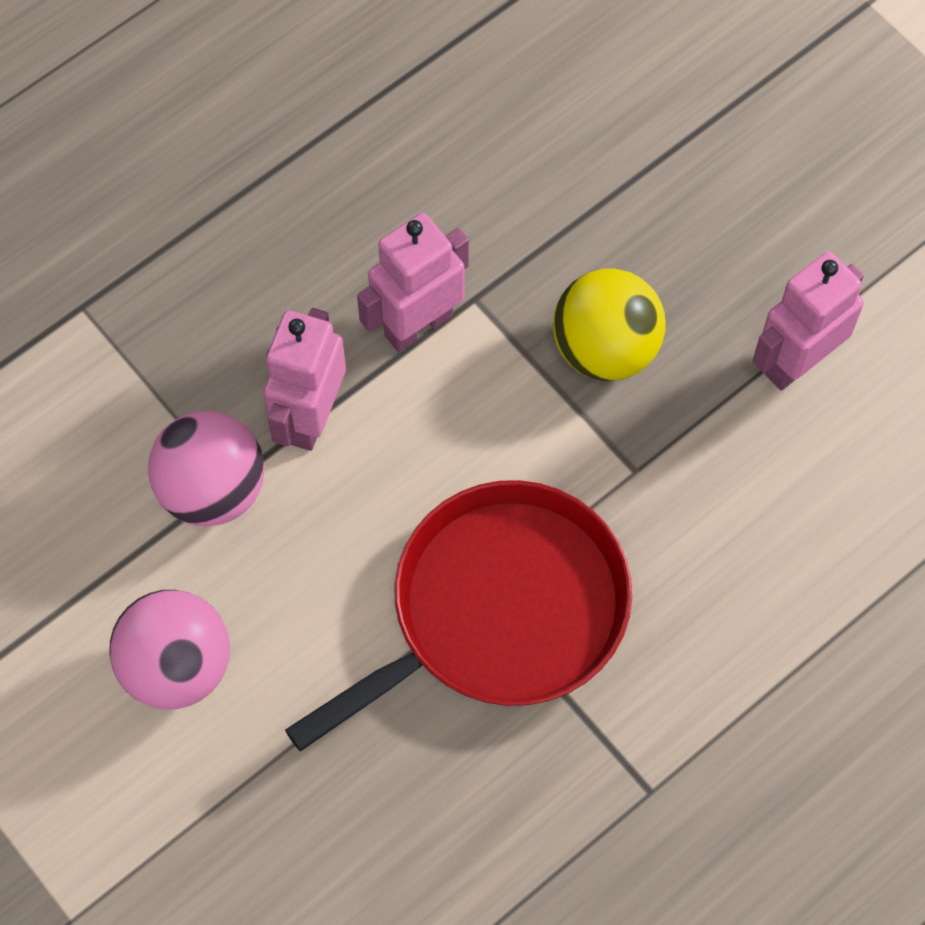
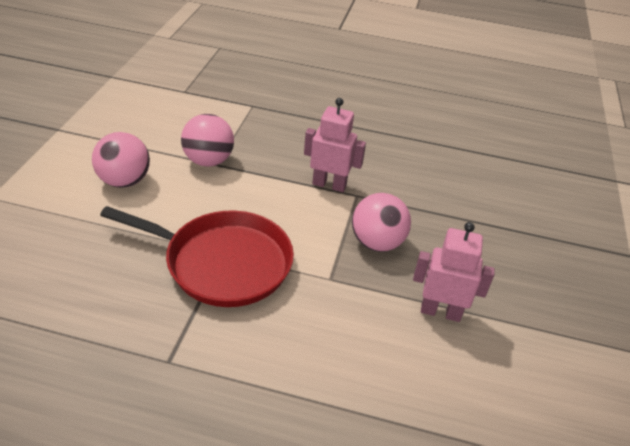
camera: 50 degrees right, 25 degrees down
(310, 417) = (262, 173): pink robot -> none
(605, 348) = (377, 243): yellow ball -> pink ball

